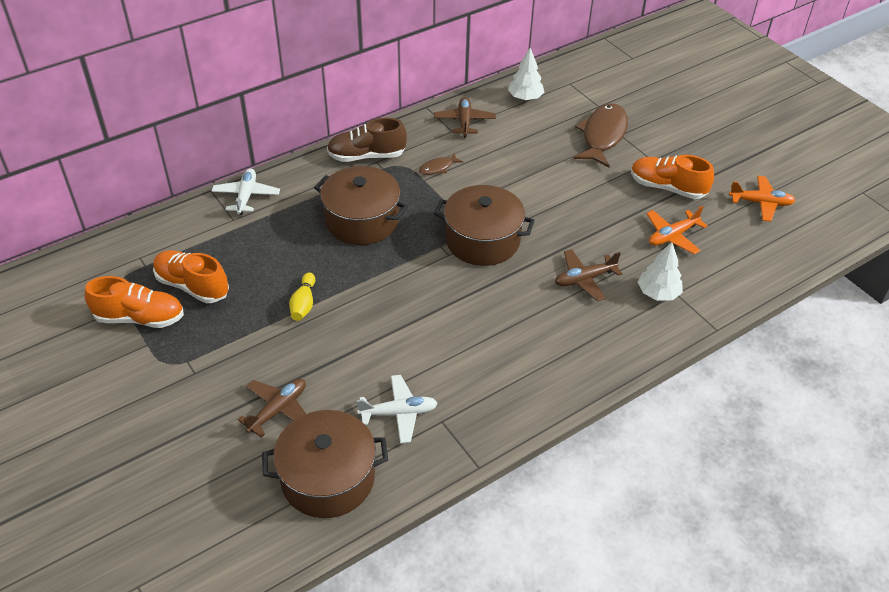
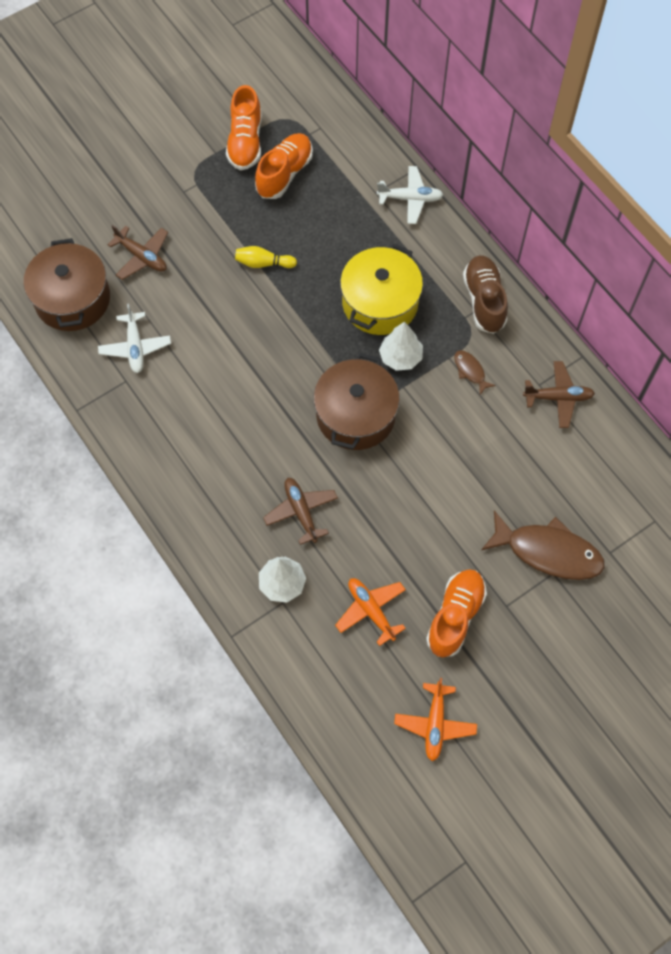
camera: 90 degrees right, 20 degrees up
(362, 220) = (380, 303): brown pot -> yellow pot
(525, 98) = (615, 466): white tree -> white tree (400, 357)

